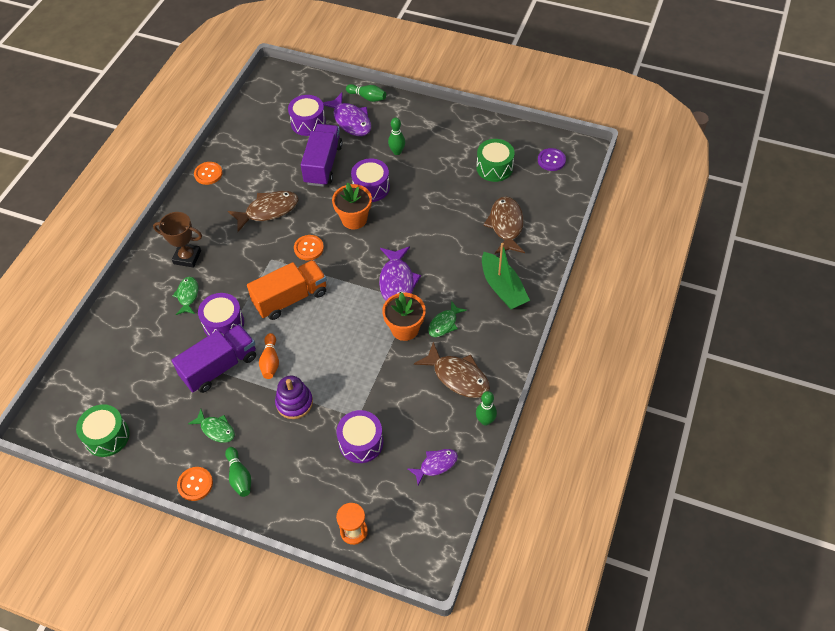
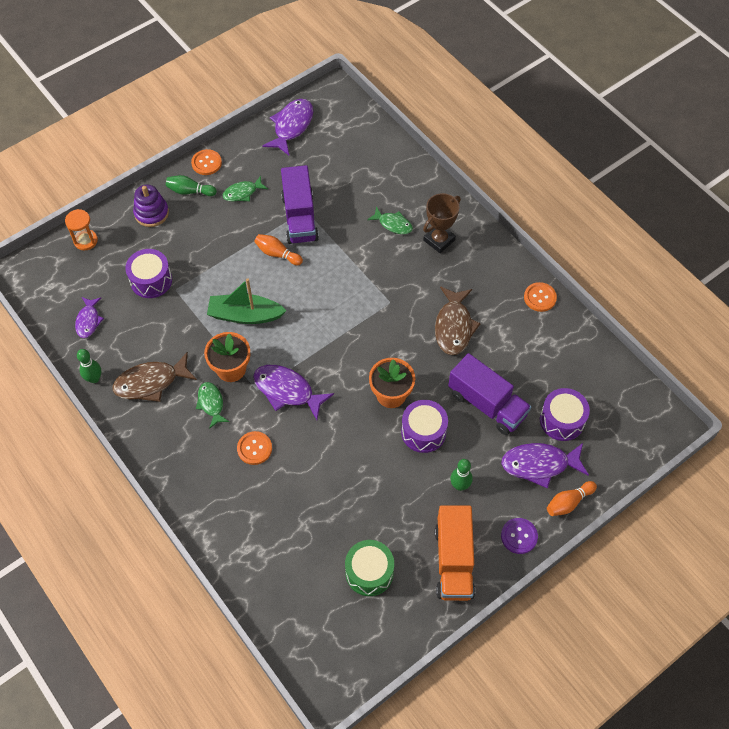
camera: 120 degrees right, 5 degrees up
(107, 436) = (292, 126): green drum -> purple fish
(223, 323) = (342, 237): purple drum -> none
(290, 298) = (333, 297): orange truck -> orange truck (453, 561)
(294, 403) = (224, 253): purple stacking toy -> purple stacking toy (151, 213)
(309, 248) = (381, 338): orange button -> orange button (254, 448)
(367, 97) = (568, 502): green bowling pin -> orange bowling pin
(502, 288) = (211, 478): green boat -> green boat (245, 315)
(506, 225) = (282, 531): brown fish -> none
(551, 160) = (338, 643): purple button -> purple button (519, 536)

